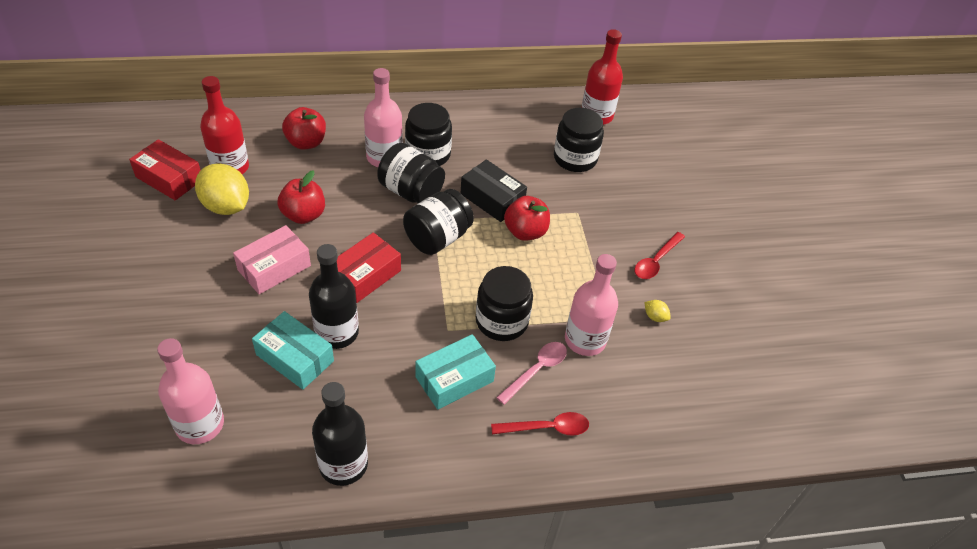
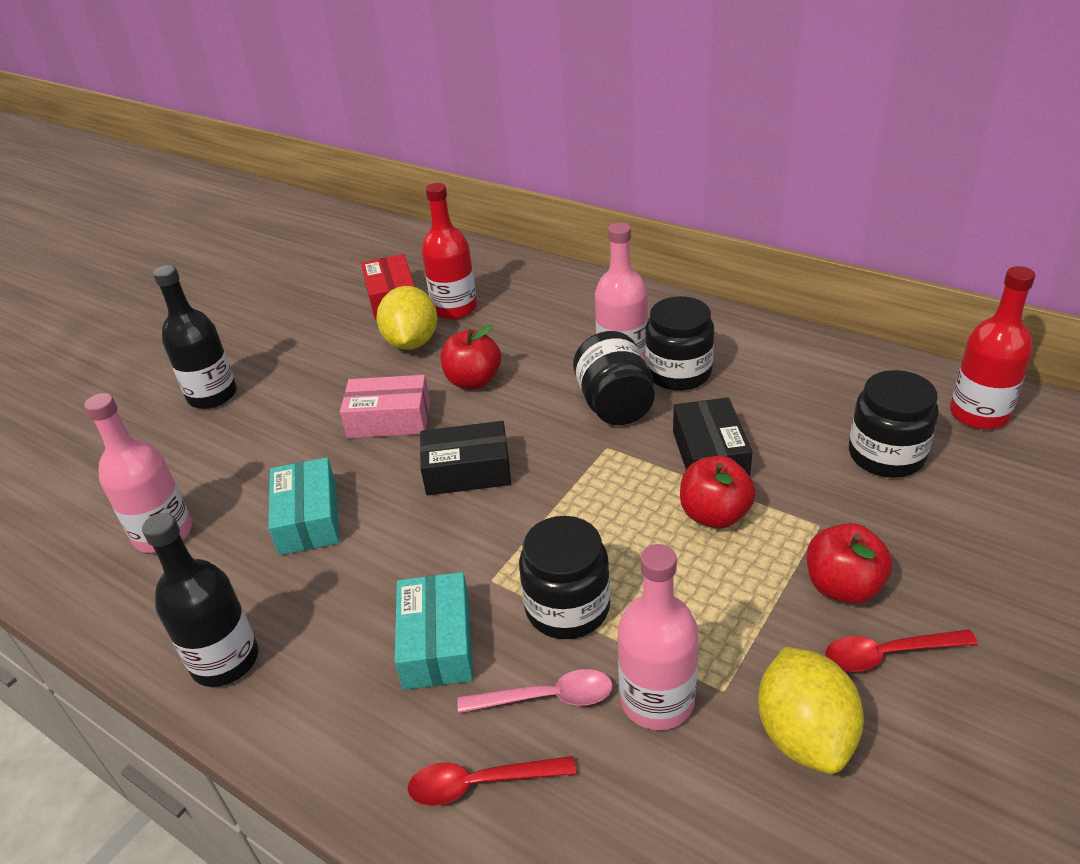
camera: 50 degrees right, 10 degrees down
(306, 142) = (553, 312): red apple -> red apple (843, 586)
(337, 333) = (374, 516): black bottle -> black bottle (212, 395)
(365, 275) = (467, 471): red box -> black box
(437, 238) = (592, 469): black jar -> none
(454, 379) = (437, 643): turquoise box -> turquoise box turned 75 degrees clockwise
(546, 428) = (480, 783): red spoon -> red spoon turned 135 degrees clockwise
(655, 317) = (804, 734): yellow lemon -> yellow lemon, size x2.43

